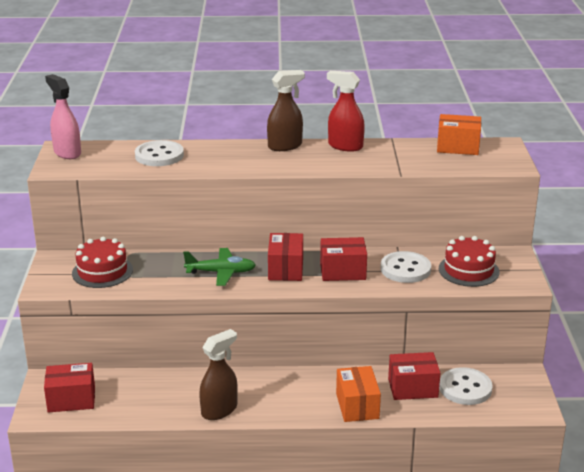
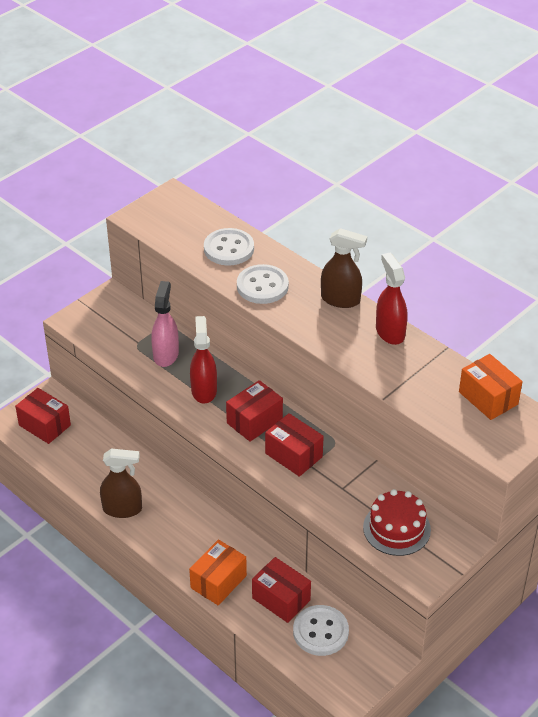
camera: 45 degrees right, 15 degrees up
(67, 153) = (168, 203): pink spray bottle -> pink spray bottle (166, 354)
(102, 271) = (126, 331): red cake -> none
(221, 272) = (204, 390): green plane -> red spray bottle
(405, 269) = (346, 489): white button -> white button (262, 286)

